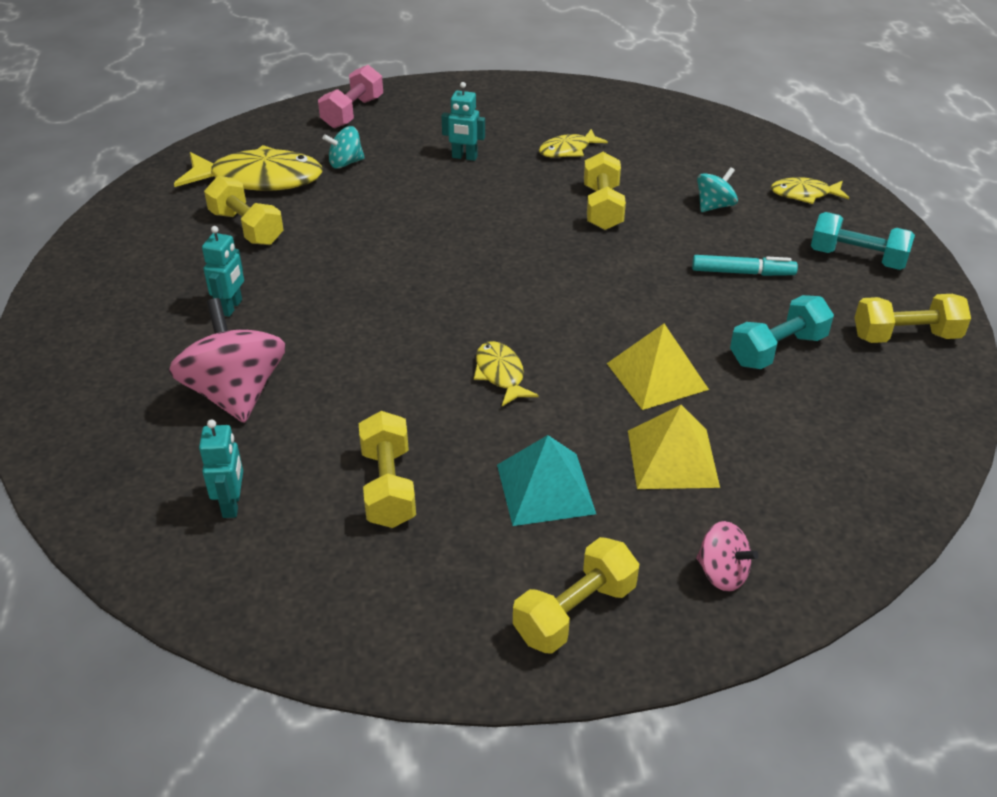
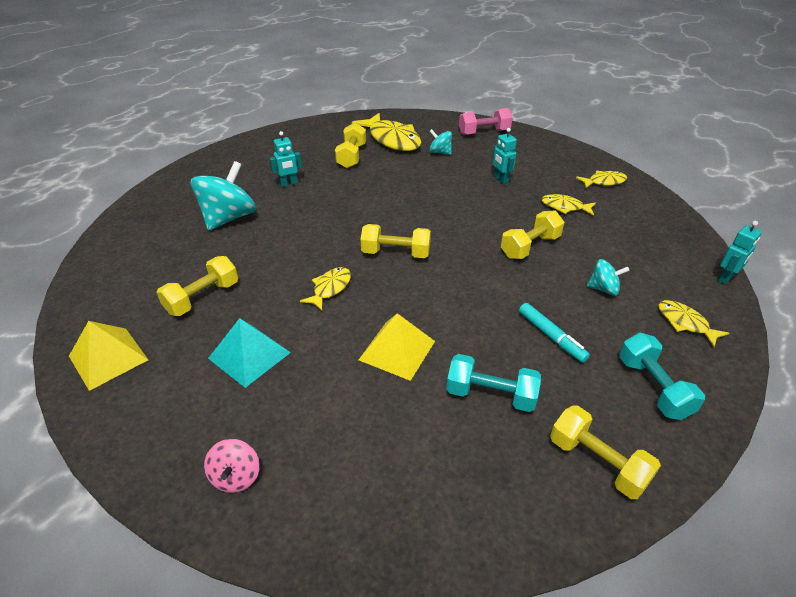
camera: 50 degrees right, 0 degrees up
(232, 505) = (151, 258): turquoise robot -> turquoise robot (726, 278)
(236, 394) = (229, 218): pink spinning top -> turquoise spinning top
(560, 104) = (604, 182): none -> yellow fish
(575, 612) = (154, 421): yellow dumbbell -> yellow dumbbell (396, 253)
(672, 458) = (325, 397): yellow pyramid -> yellow pyramid (108, 358)

